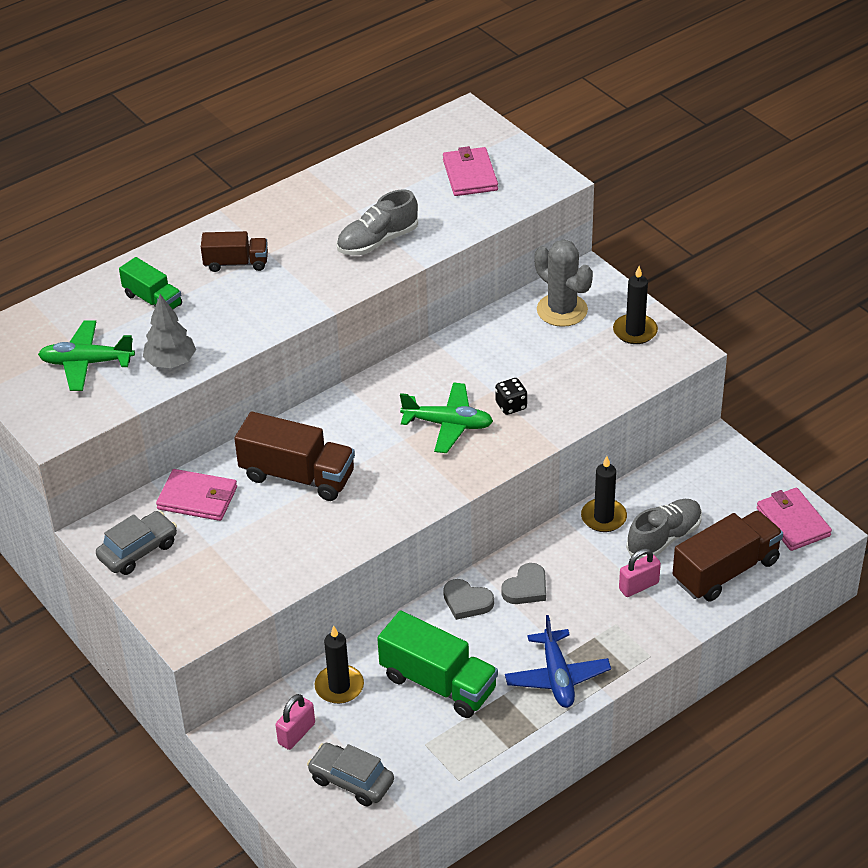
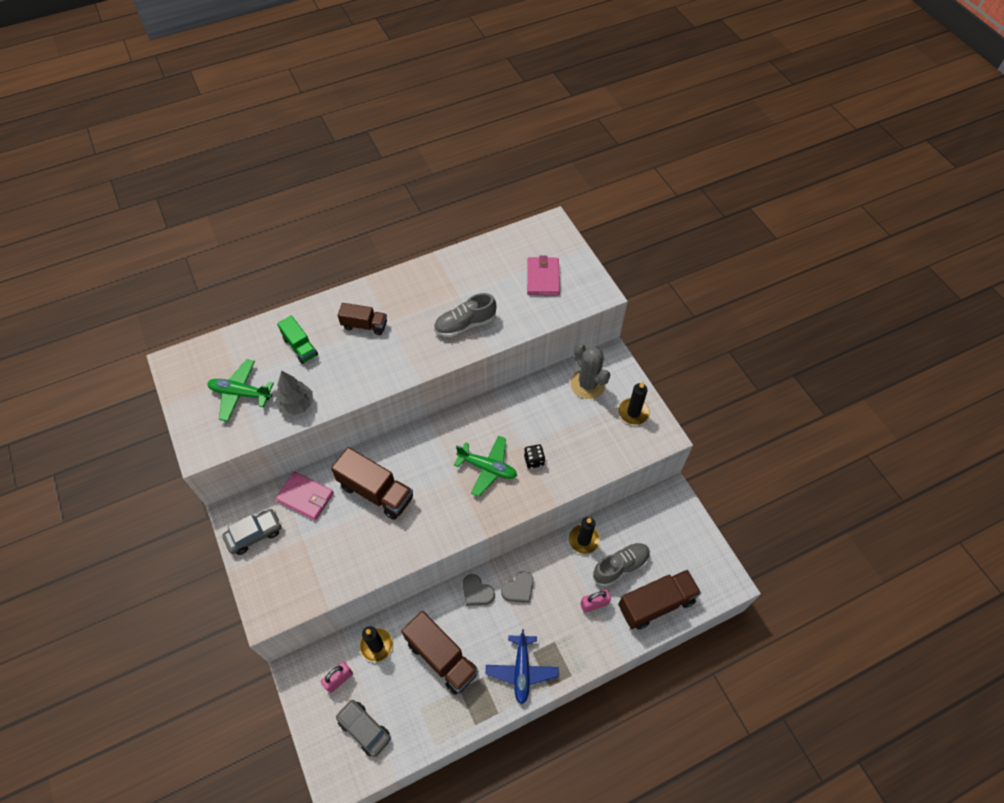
camera: 10 degrees right, 15 degrees up
(438, 683) = (441, 657): green truck -> brown truck
(793, 522) = (711, 571): pink wallet -> none

